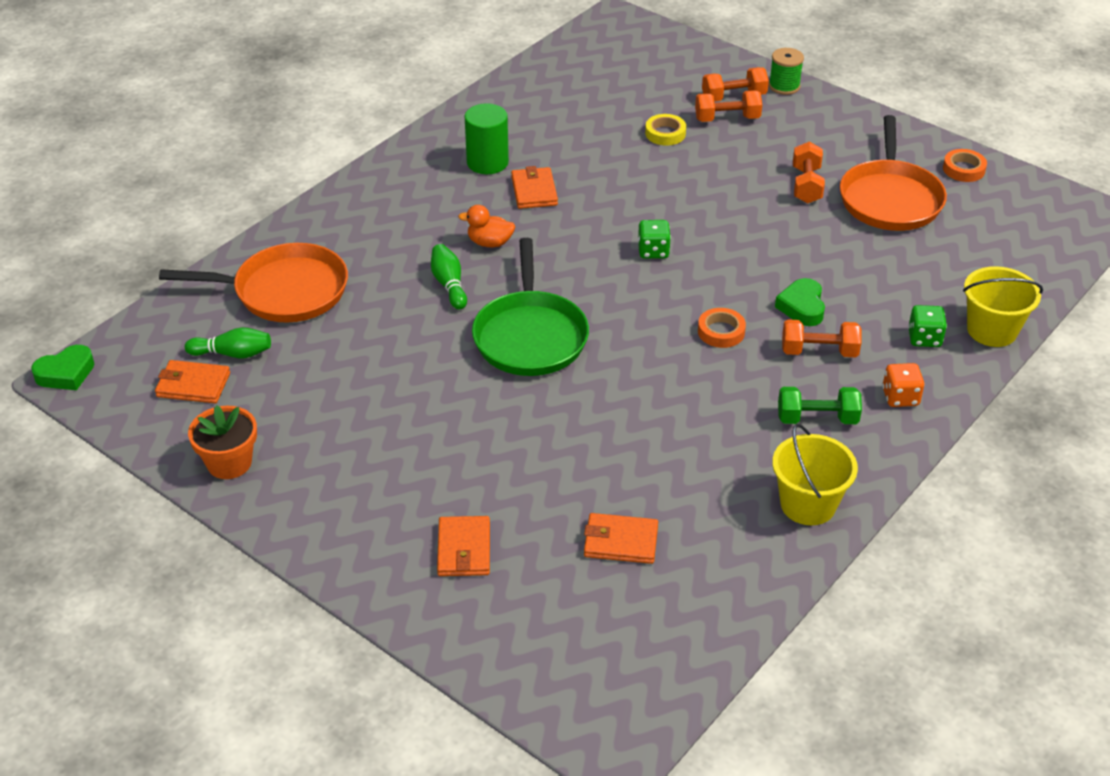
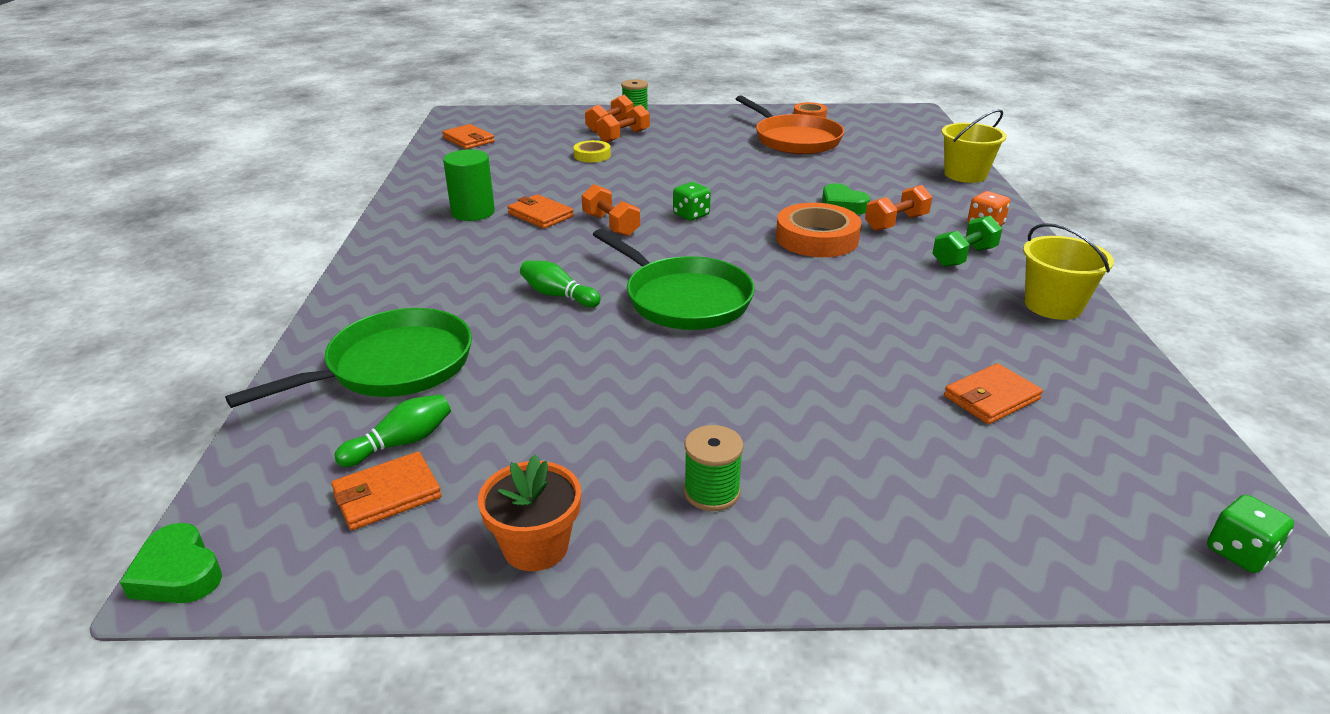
camera: 40 degrees left, 10 degrees down
(66, 373) = (178, 573): green heart -> green heart turned 120 degrees clockwise
(284, 291) = (393, 366): orange pan -> green pan
(354, 490) = (712, 492): none -> green spool
(464, 549) = (890, 480): orange wallet -> orange wallet (468, 140)
(490, 243) = (552, 257): orange duck -> none
(721, 332) = (817, 238): orange tape -> orange tape, size x1.83
(806, 185) = (733, 150): orange dumbbell -> orange dumbbell (611, 225)
(924, 338) = (939, 192): green dice -> green dice (1239, 552)

